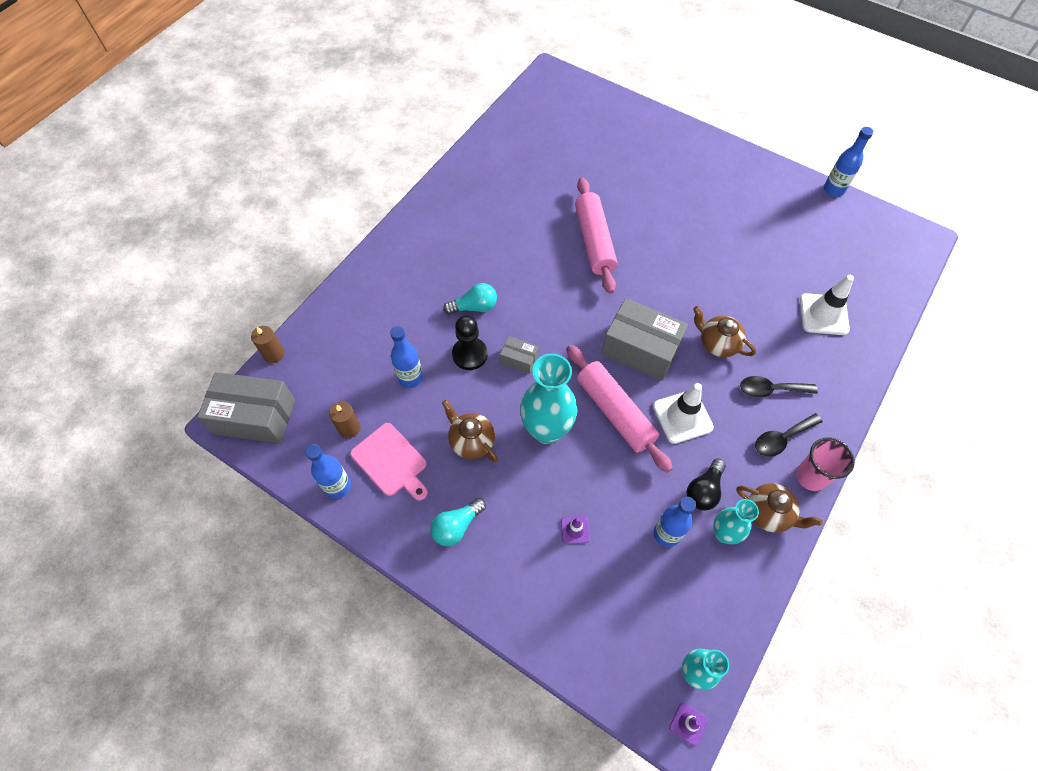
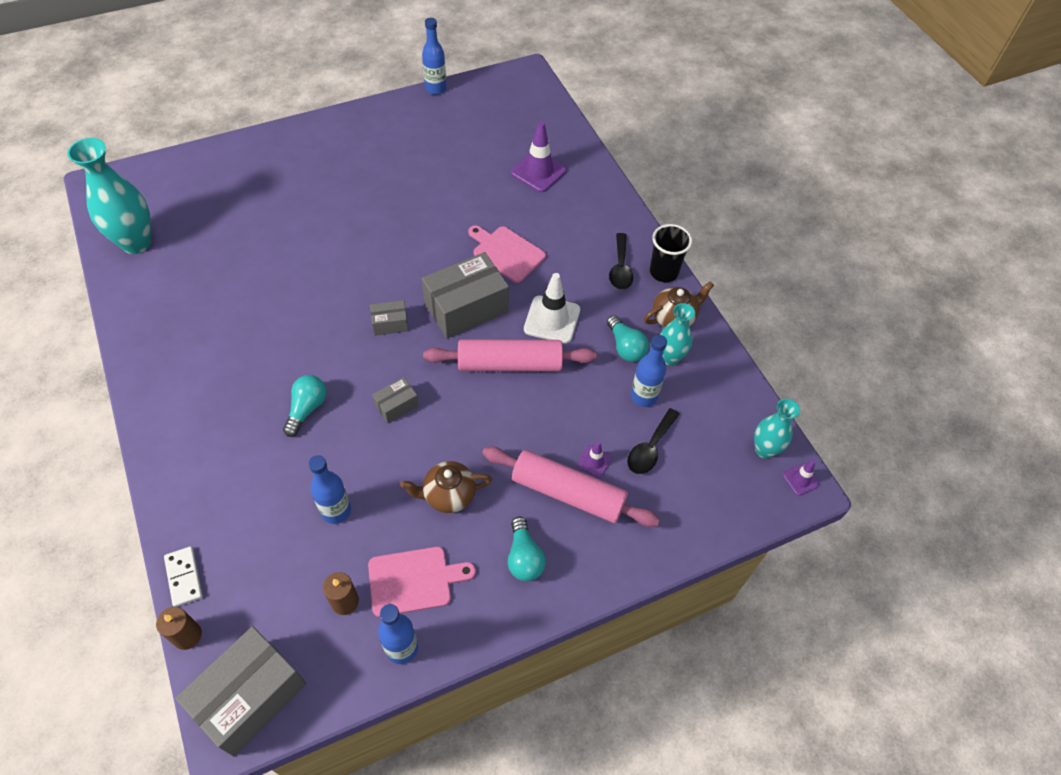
camera: 60 degrees left, 5 degrees down
(309, 324) = (184, 577): none -> white domino
(469, 354) = (356, 443): black pawn -> none
(546, 430) = (485, 426): turquoise vase -> turquoise vase (136, 243)
(583, 309) = (390, 323): none -> grey box
(594, 241) = (327, 271): pink rolling pin -> pink rolling pin (568, 493)
(704, 490) = (625, 347): black light bulb -> turquoise light bulb
(718, 343) = (506, 253): brown teapot -> pink cutting board
(771, 389) = (574, 247): black spoon -> black spoon (650, 448)
(811, 477) = (663, 272): pink cup -> black cup
(823, 314) = (538, 171): white traffic cone -> purple traffic cone

